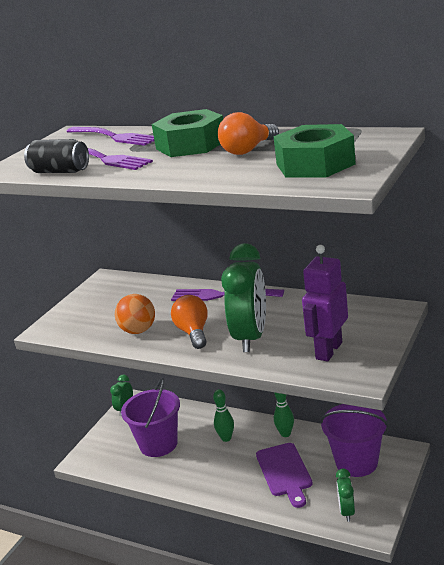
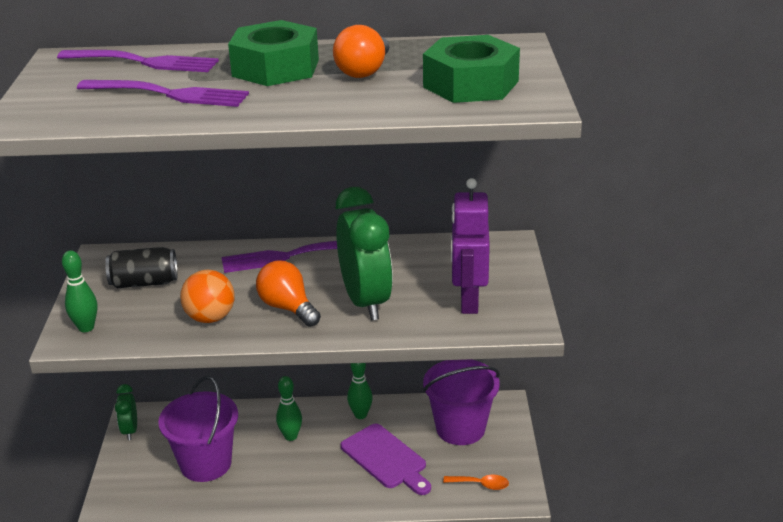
camera: 30 degrees left, 5 degrees up
(60, 171) = (122, 116): black can -> black can (144, 282)
(60, 324) = (86, 328): none -> green bowling pin
(346, 511) = (481, 484): green clock -> orange spoon

